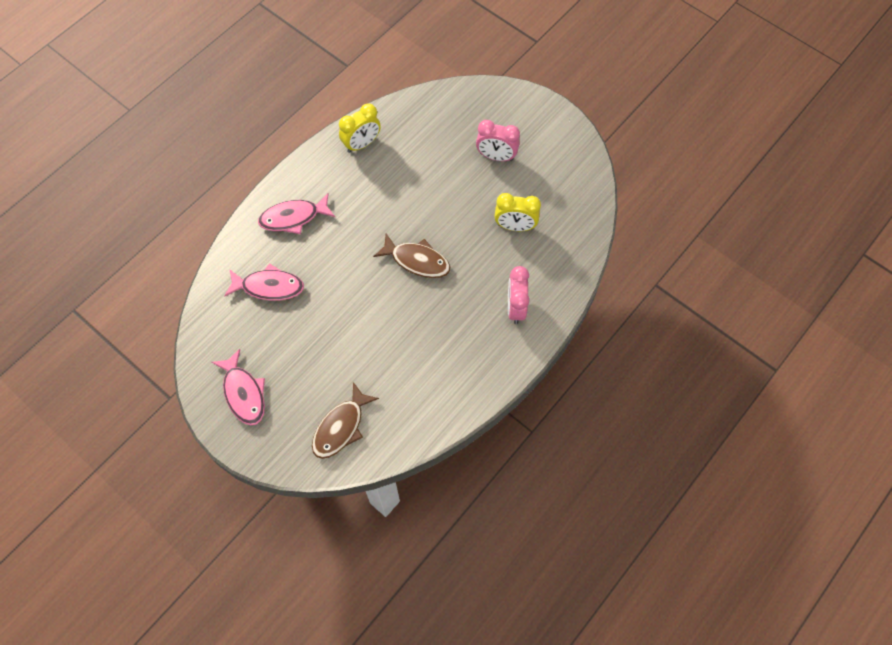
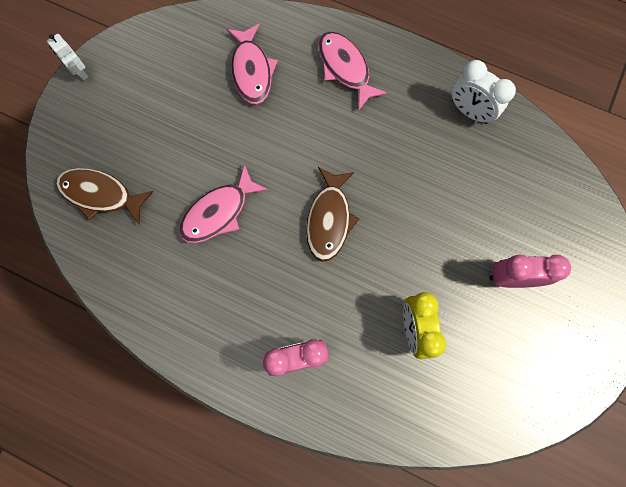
camera: 75 degrees right, 10 degrees up
(217, 426) = (80, 72): none -> white robot
(244, 393) = (122, 86): pink fish -> pink fish (219, 212)
(361, 144) = (469, 111): yellow clock -> white clock
(496, 156) = (511, 278): pink clock -> pink clock turned 90 degrees clockwise

